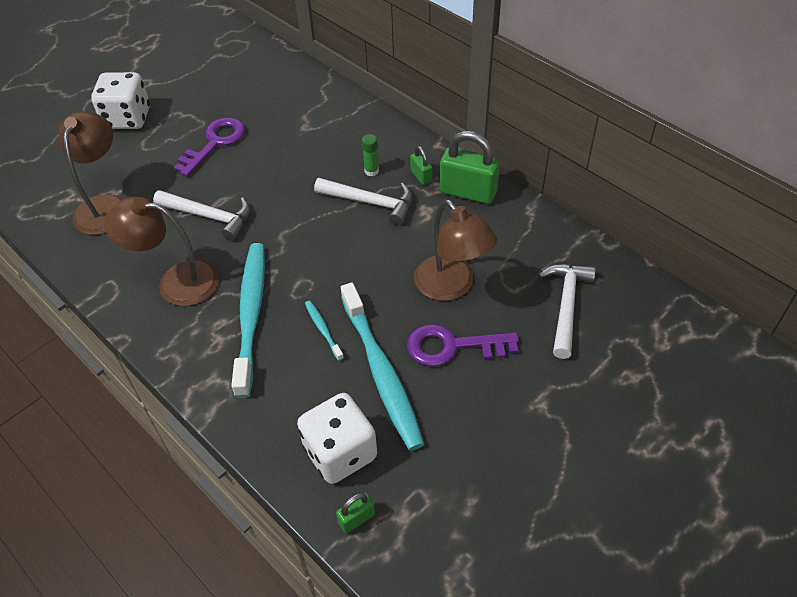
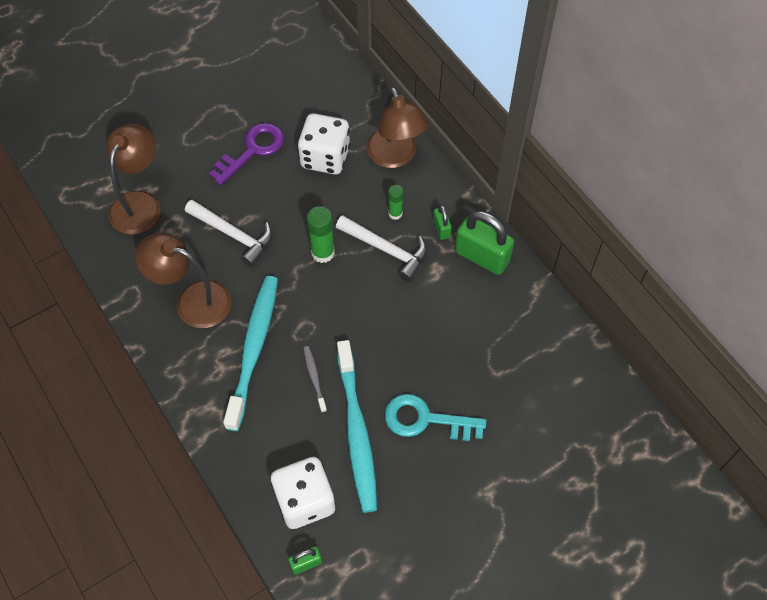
camera: 10 degrees right, 10 degrees up
(128, 118) = (174, 104): white dice -> white dice (325, 157)
(306, 216) = (323, 253): none -> green glue stick
(323, 330) = (314, 378): turquoise toothbrush -> grey toothbrush
(451, 287) = (440, 358): brown lamp -> brown lamp (395, 157)
(453, 346) = (426, 419): purple key -> turquoise key
(566, 305) = (540, 400): white hammer -> none

